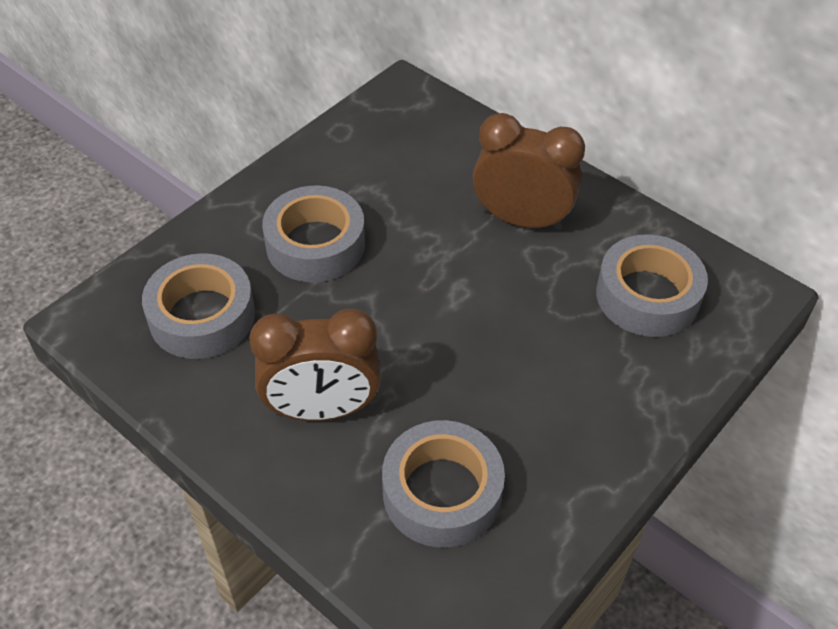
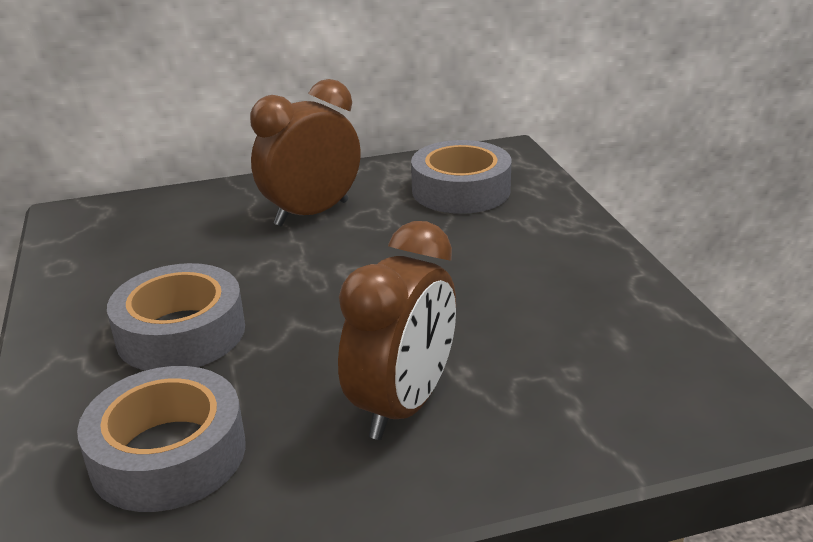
camera: 55 degrees left, 20 degrees down
(442, 492) = (575, 362): grey tape -> none

